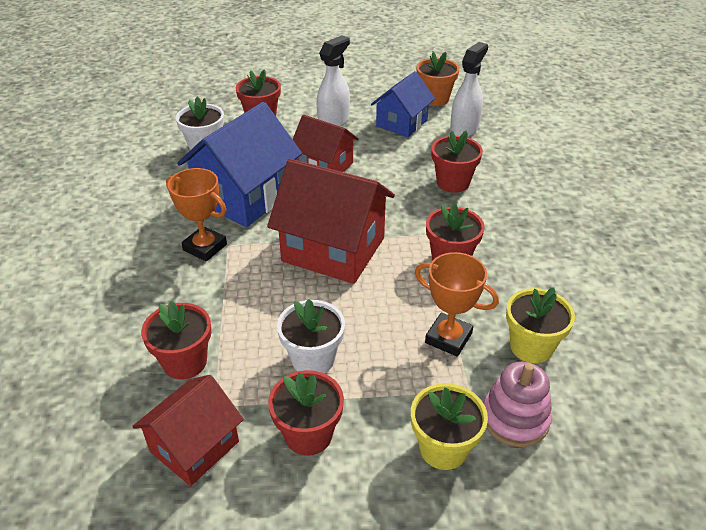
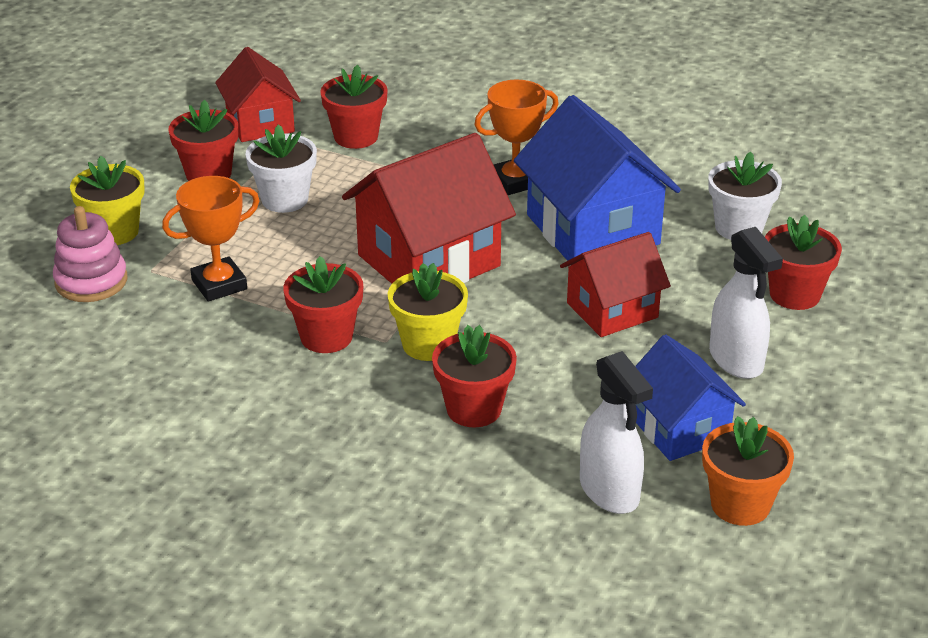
camera: 120 degrees right, 5 degrees down
(531, 347) = (148, 331): yellow flower pot -> yellow flower pot (428, 344)

